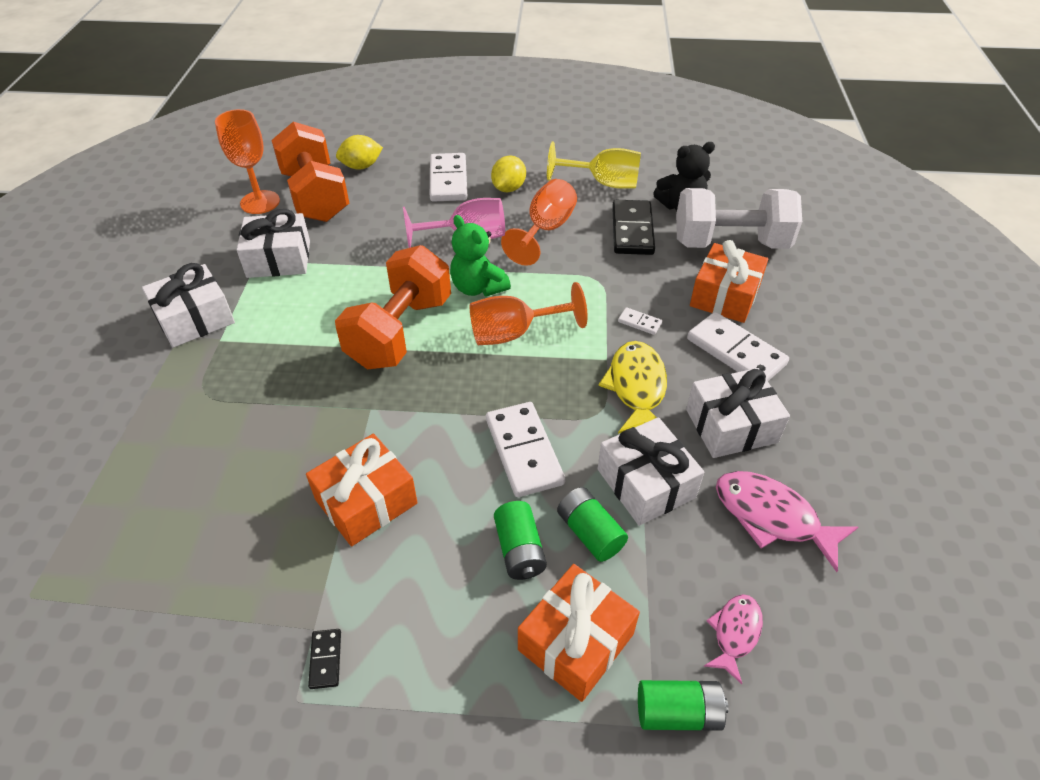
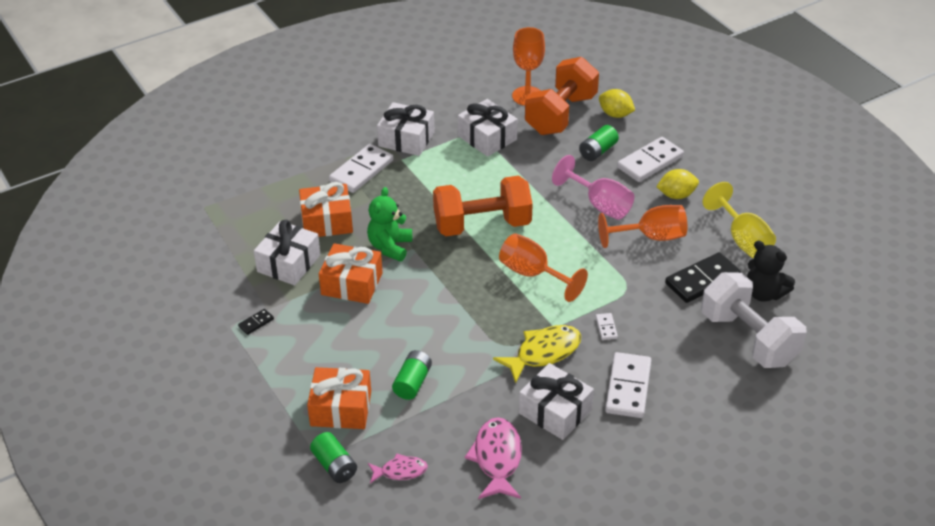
camera: 55 degrees right, 5 degrees down
(478, 287) = (557, 236): green teddy bear -> green teddy bear (390, 247)
(519, 550) = (376, 359): green battery -> green battery (598, 151)
(524, 451) = (443, 327): white domino -> white domino (361, 171)
(645, 483) = (469, 391): white gift -> white gift (288, 263)
(725, 296) = (682, 359): orange gift -> orange gift (327, 221)

